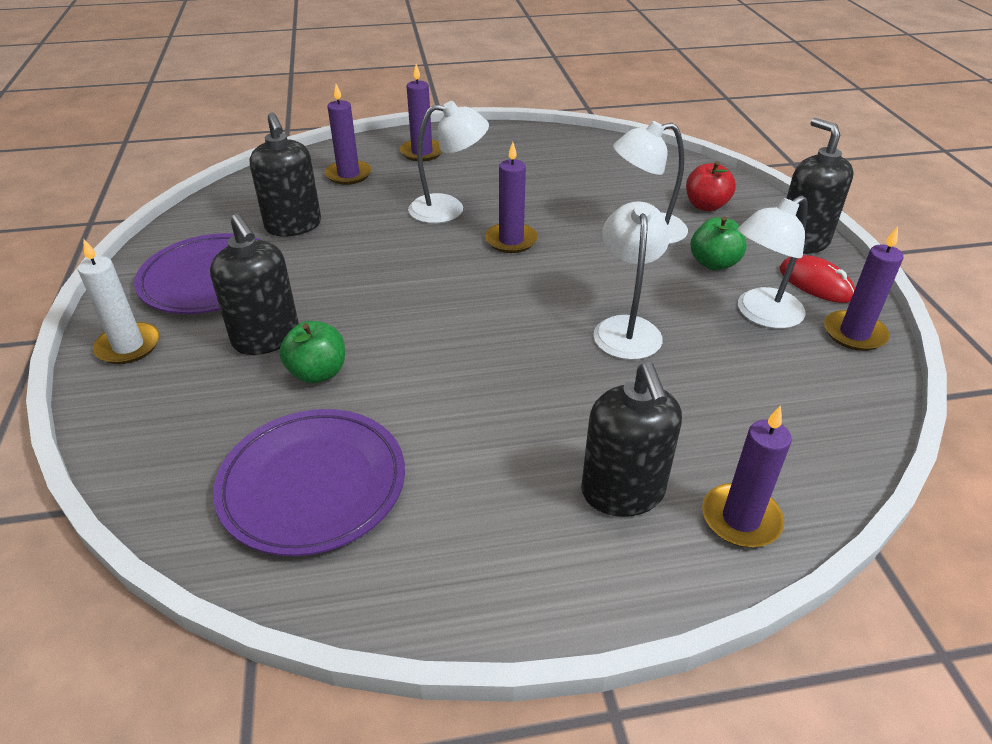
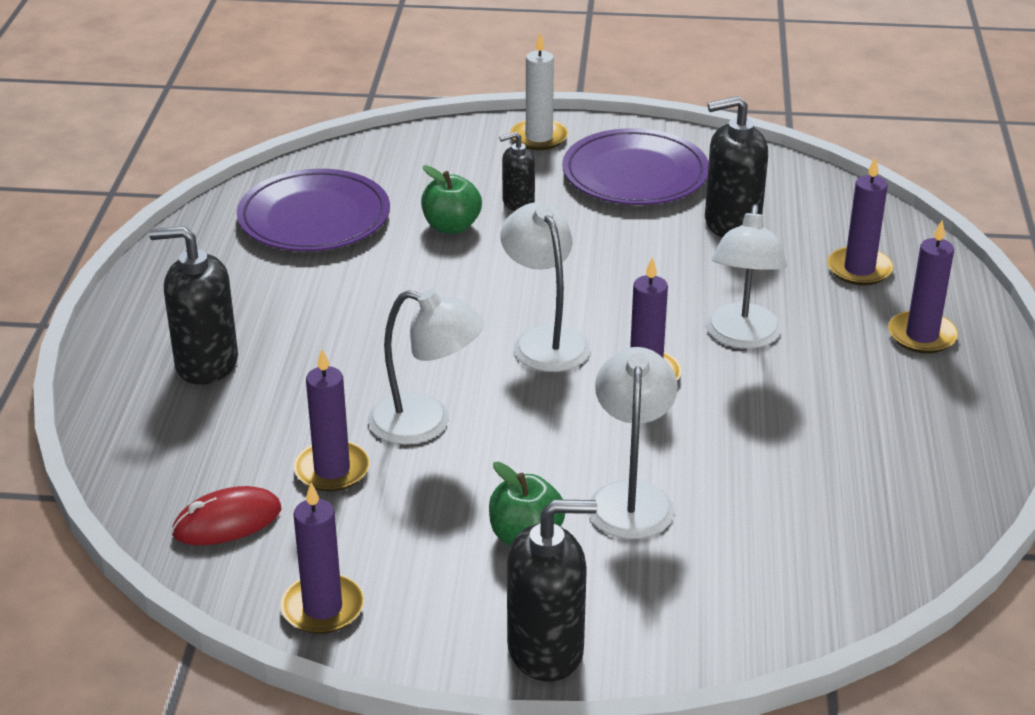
camera: 105 degrees right, 5 degrees down
(266, 338) = (518, 203): black soap dispenser -> black soap dispenser, size x0.57
(706, 206) = (685, 582): red apple -> none
(741, 519) = (135, 420): purple candle -> purple candle (332, 470)
(761, 314) = (399, 539): white lamp -> white lamp (545, 340)
(815, 283) = (439, 619): red mouse -> red mouse (227, 522)

